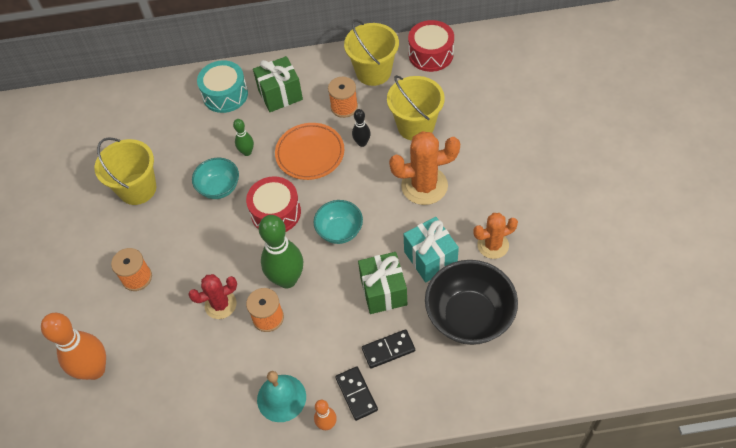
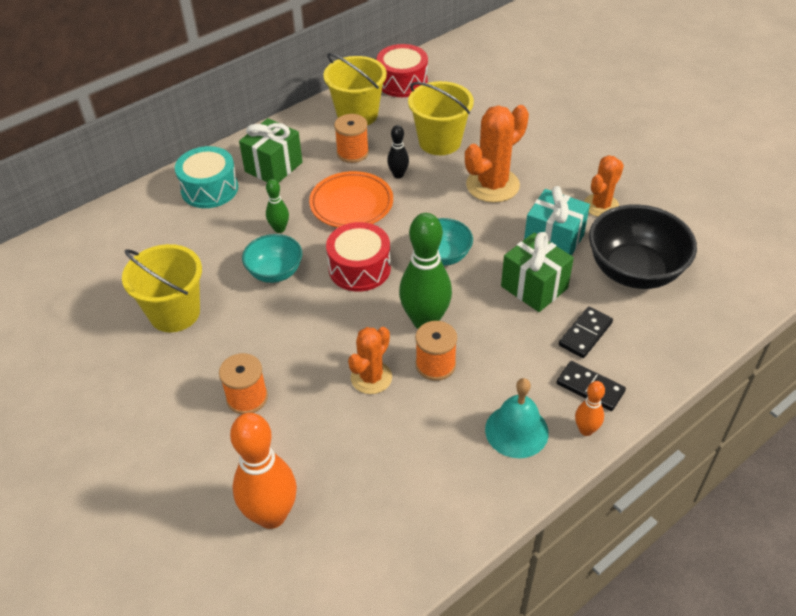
camera: 35 degrees left, 10 degrees down
(220, 305) = (371, 377): red cactus -> orange cactus

